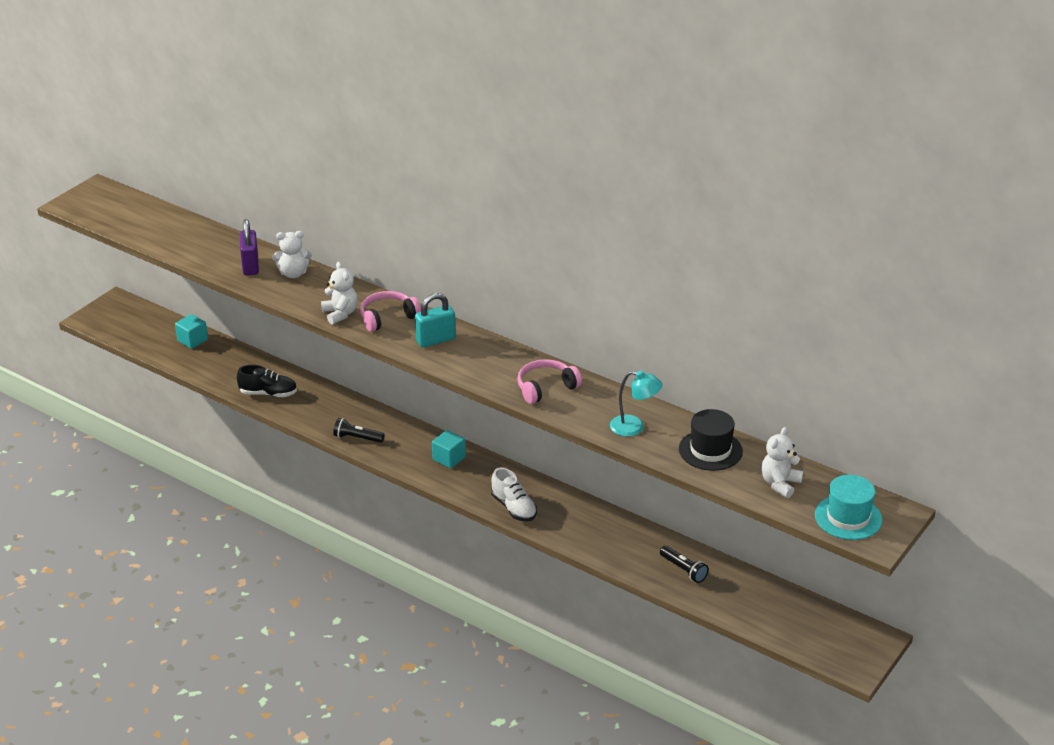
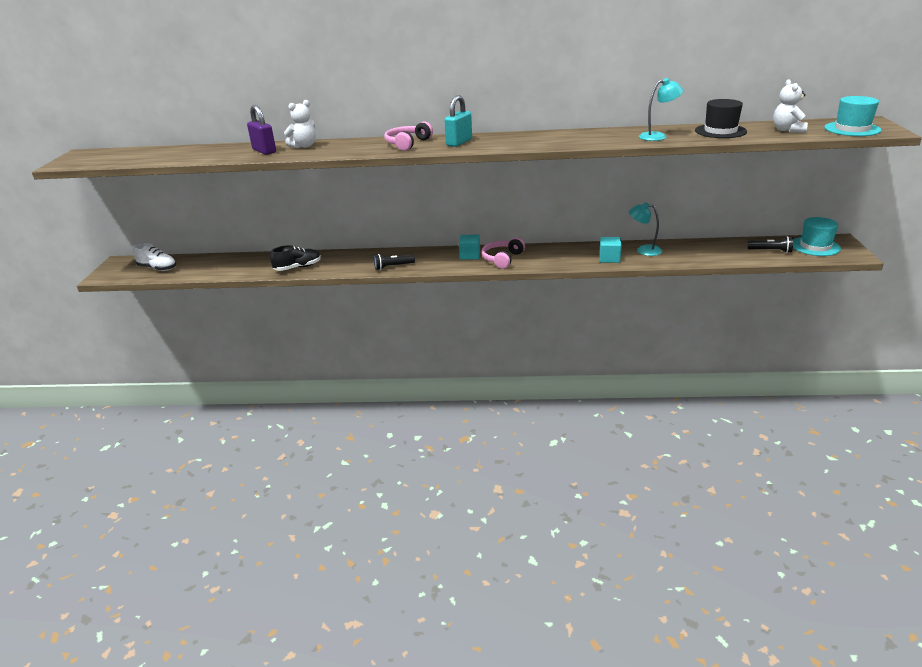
camera: 30 degrees left, 5 degrees down
(192, 340) = (205, 261): turquoise cube -> turquoise cube (609, 258)
(340, 314) = (369, 150): white teddy bear -> none
(514, 508) = (546, 262): white shoe -> white shoe (158, 268)
(546, 388) = (570, 139): pink headphones -> pink headphones (502, 259)
(637, 541) = (644, 250): none -> turquoise lamp
(684, 570) = (690, 252): black flashlight -> black flashlight (770, 251)
(834, 633) = (815, 246): none -> turquoise hat

